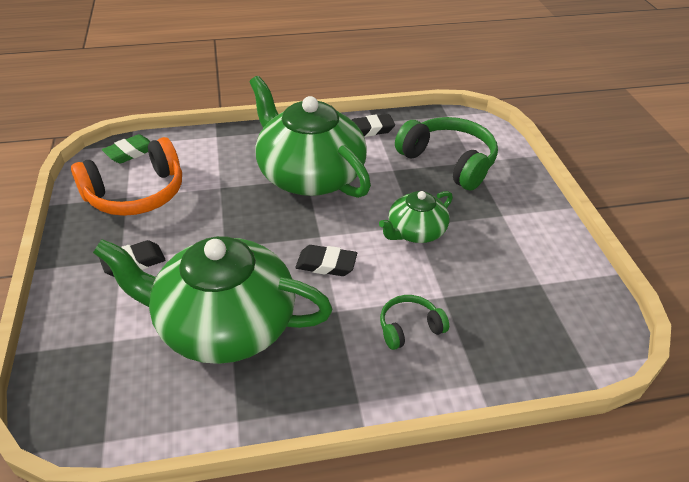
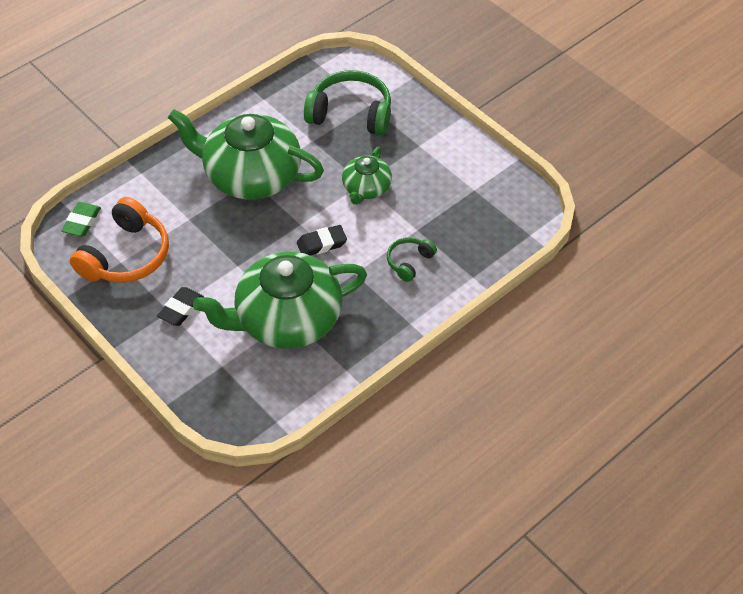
camera: 30 degrees left, 10 degrees up
(370, 129) = (266, 108): black eraser -> none

